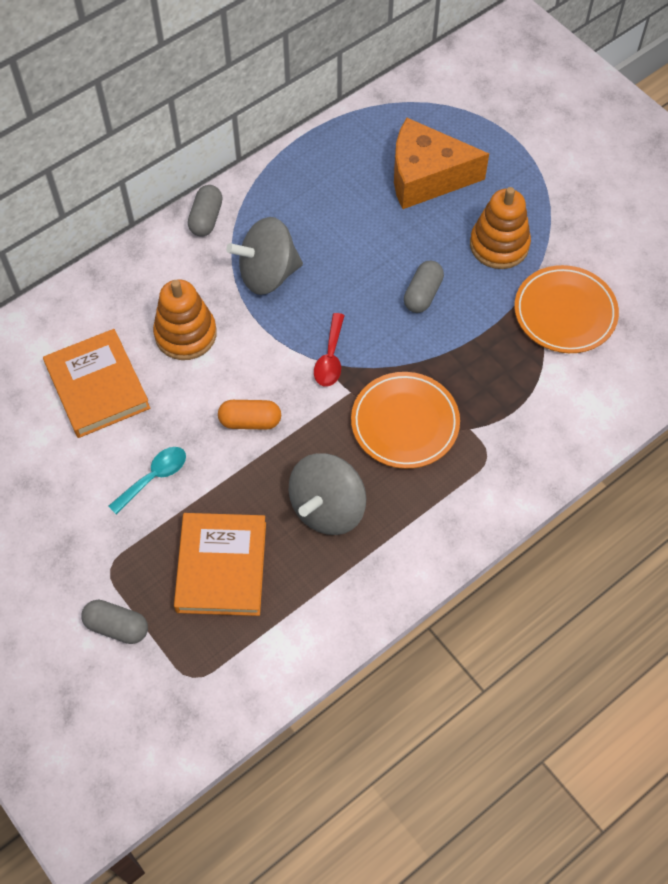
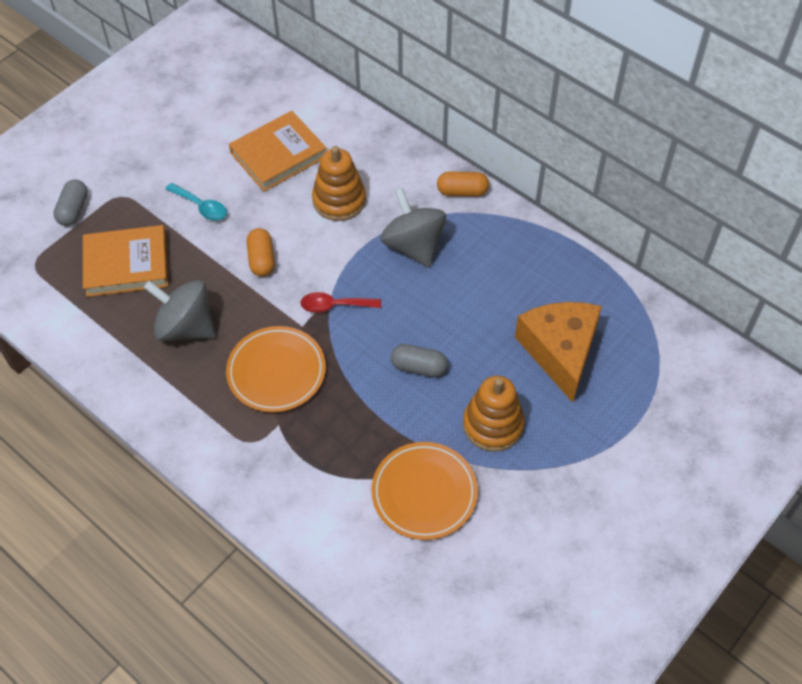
camera: 80 degrees right, 5 degrees down
(206, 218) = (462, 191): grey capsule -> orange capsule

